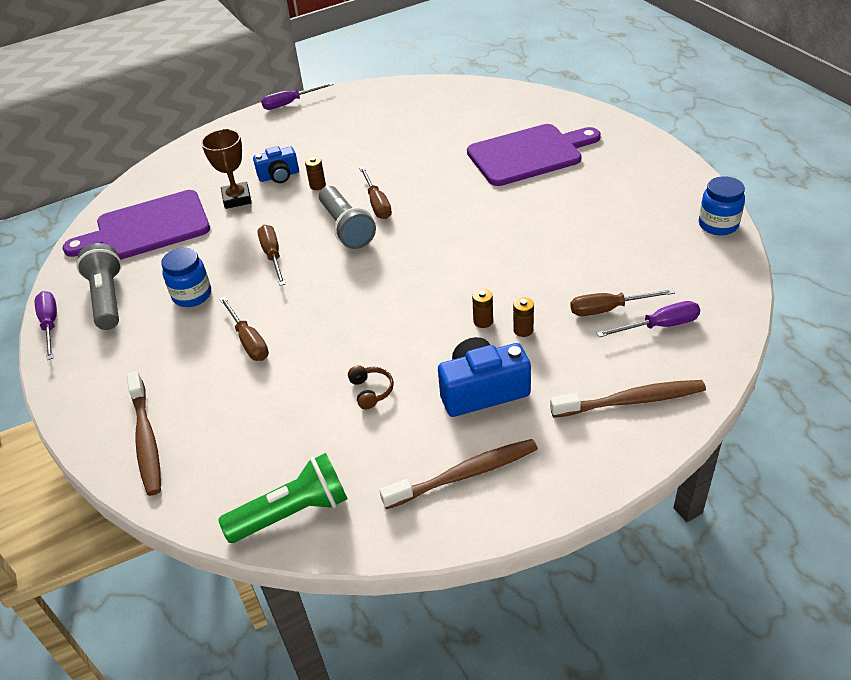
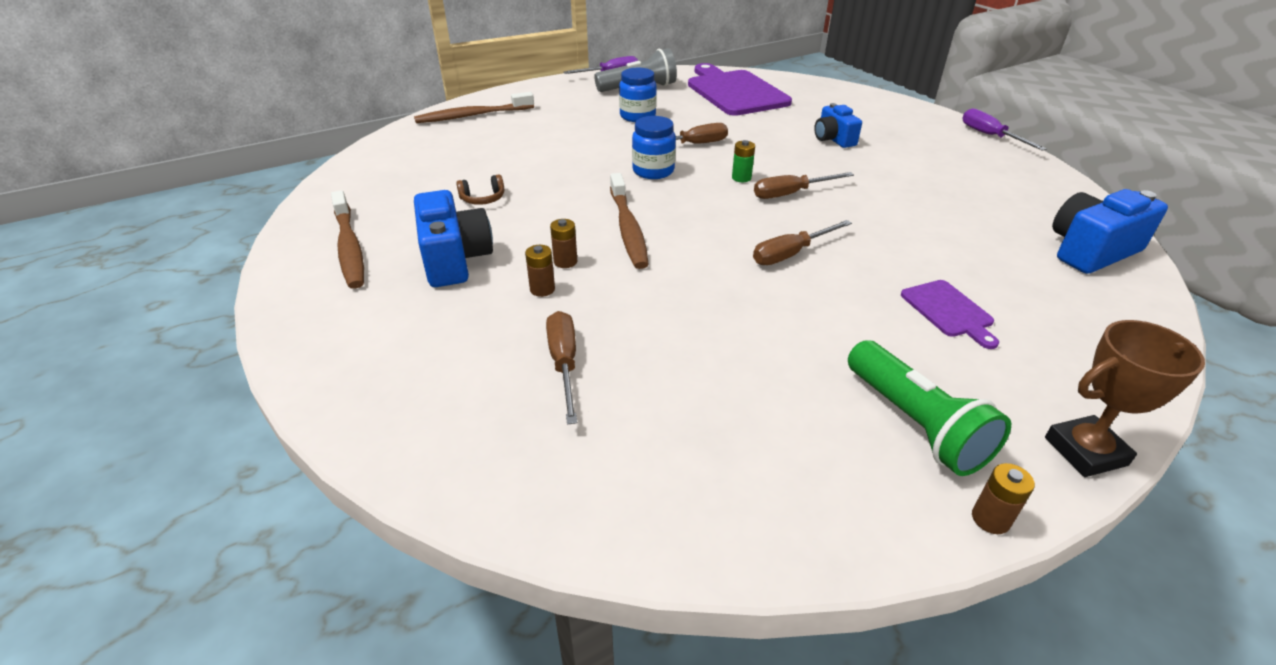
camera: 85 degrees right, 5 degrees down
(237, 199) = (787, 122): brown trophy -> brown trophy (1085, 451)
(248, 341) = (571, 142): brown screwdriver -> brown screwdriver (791, 254)
(292, 513) = (363, 171): green flashlight -> green flashlight (915, 423)
(317, 185) = (820, 159): brown battery -> brown battery (990, 519)
(346, 228) = (741, 178): grey flashlight -> green battery
(460, 97) = (1090, 251): none -> blue camera
(529, 154) = (949, 311): purple cutting board -> purple cutting board, size x0.48
(631, 401) = (386, 367): brown toothbrush -> brown toothbrush (628, 228)
(659, 326) = (515, 412): purple screwdriver -> none
(718, 225) = (780, 535): blue jar -> blue jar (653, 171)

